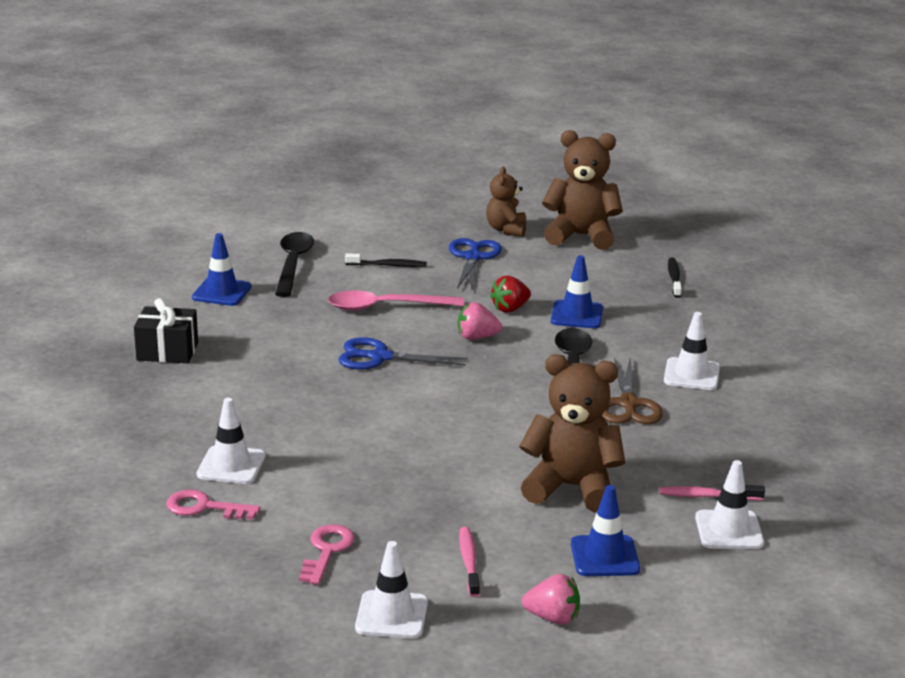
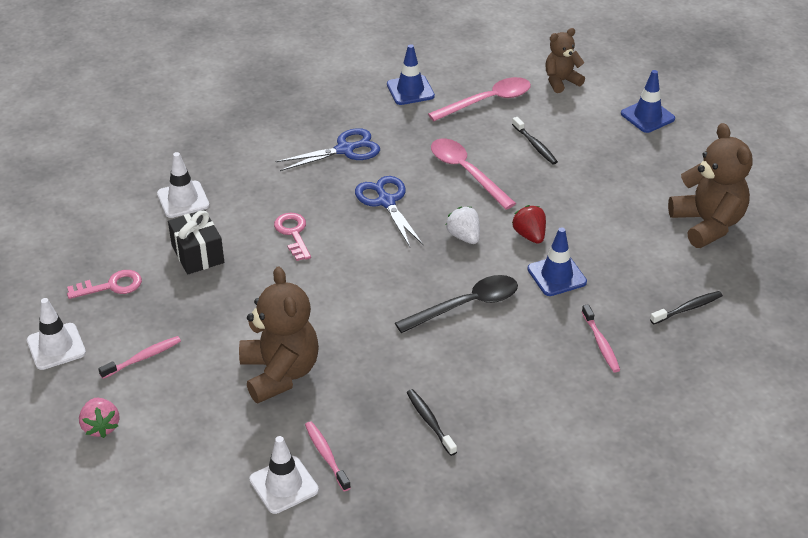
camera: 60 degrees right, 15 degrees up
(167, 351) = (305, 106): black gift -> black gift (197, 254)
(204, 507) = (125, 211): pink key -> pink key (293, 233)
(293, 264) = (487, 101): black spoon -> pink spoon
(473, 257) = (597, 181): blue scissors -> blue scissors (345, 150)
(476, 337) = (464, 236): pink strawberry -> white strawberry
(506, 230) = (669, 179): brown teddy bear -> brown teddy bear (561, 81)
(510, 308) = (529, 235): red strawberry -> red strawberry turned 45 degrees clockwise
(604, 556) = (197, 426): blue traffic cone -> blue traffic cone (647, 116)
(628, 404) = (433, 359): brown scissors -> none
(681, 326) = (600, 343): none -> pink toothbrush
(691, 374) = (518, 379): white traffic cone -> none
(708, 431) = (430, 422): none -> black toothbrush

